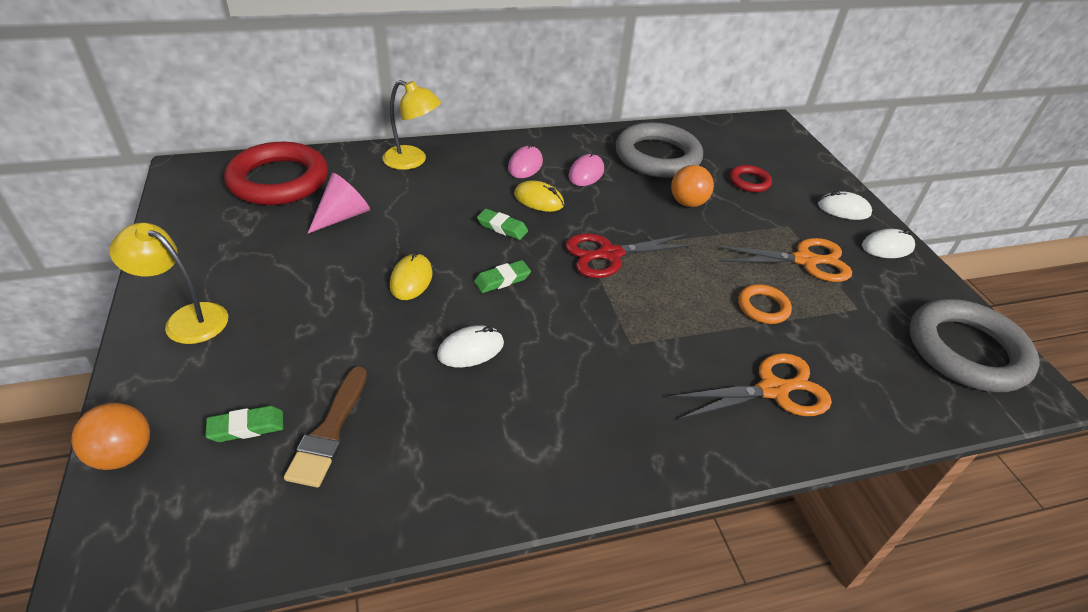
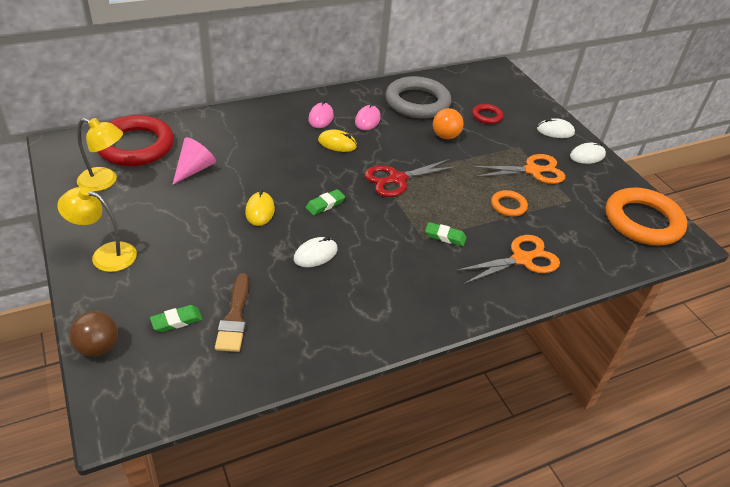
camera: 10 degrees left, 0 degrees up
(124, 454) = (98, 347): orange ball -> brown ball
(412, 161) = (234, 121): yellow lamp -> yellow lamp (105, 181)
(502, 227) = (315, 167): green eraser -> green eraser (445, 236)
(966, 351) = (643, 221): grey ring -> orange ring

